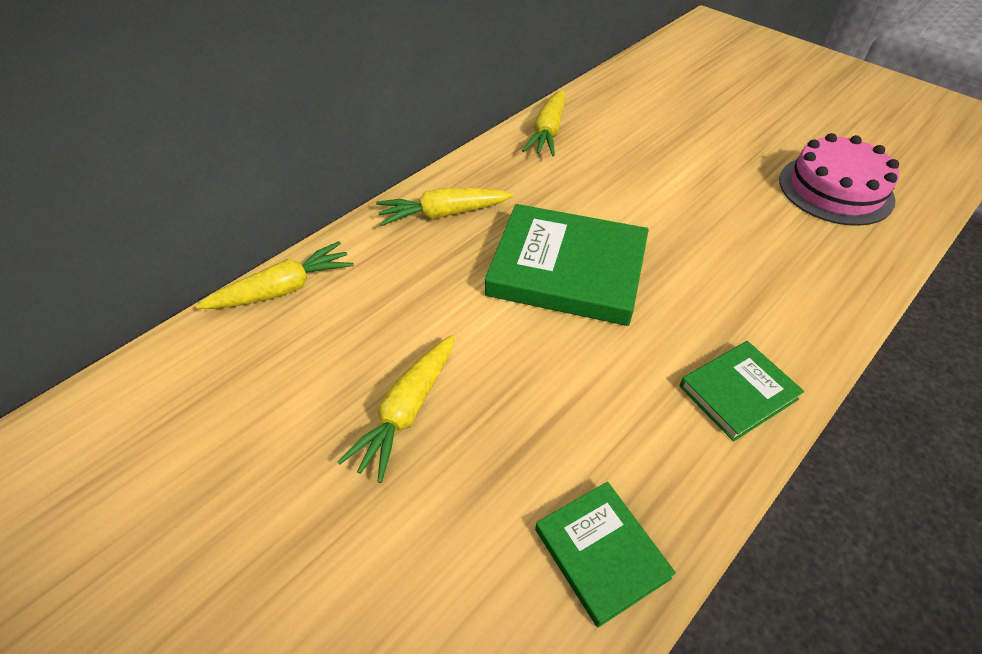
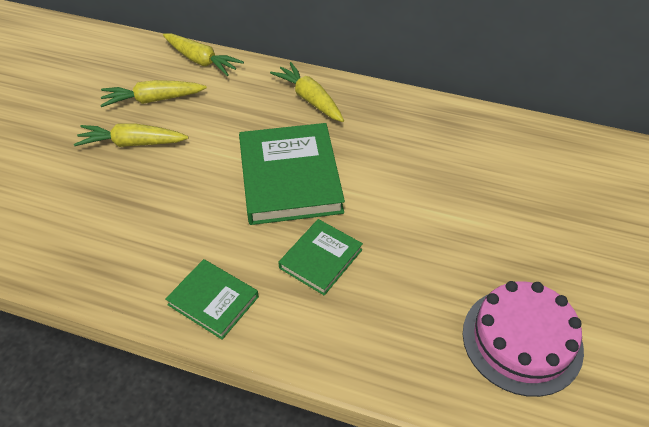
camera: 65 degrees right, 0 degrees up
(548, 132) = (451, 120): yellow carrot -> yellow carrot (153, 100)
(601, 553) = (64, 255): green book -> green book (321, 259)

